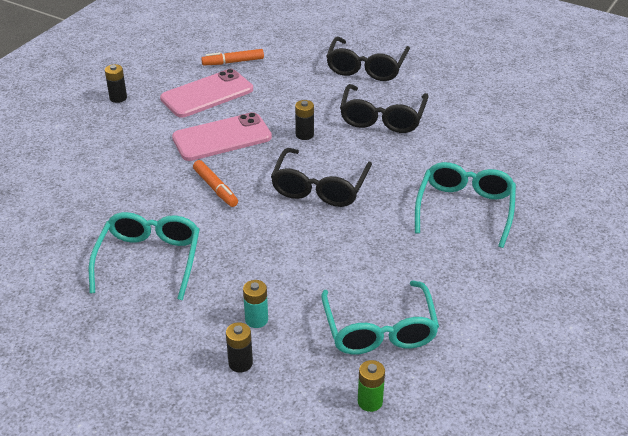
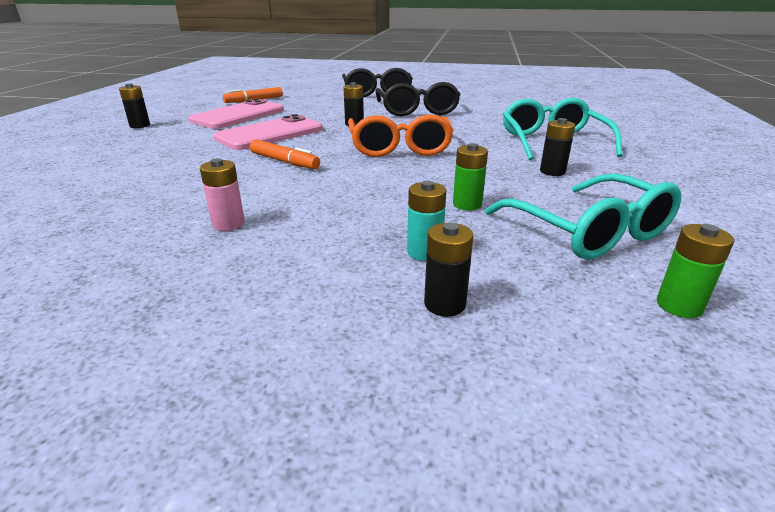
camera: 20 degrees left, 10 degrees down
(149, 260) = (228, 224): turquoise glasses -> pink battery
(319, 279) = (467, 204): none -> green battery
(320, 188) = (399, 148): black glasses -> orange glasses
(421, 254) = (552, 172): none -> black battery

